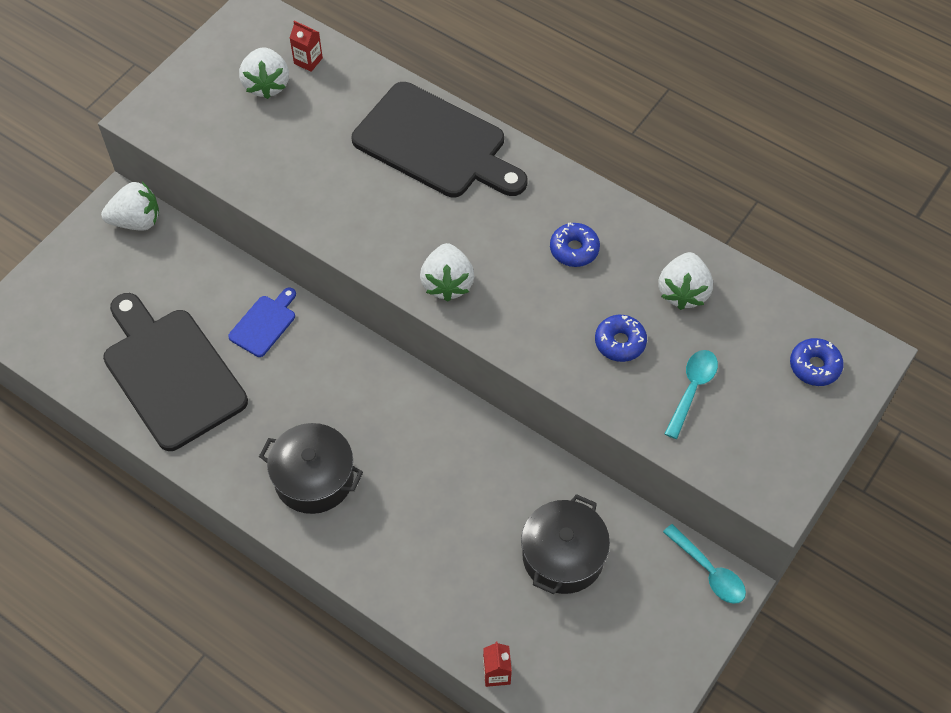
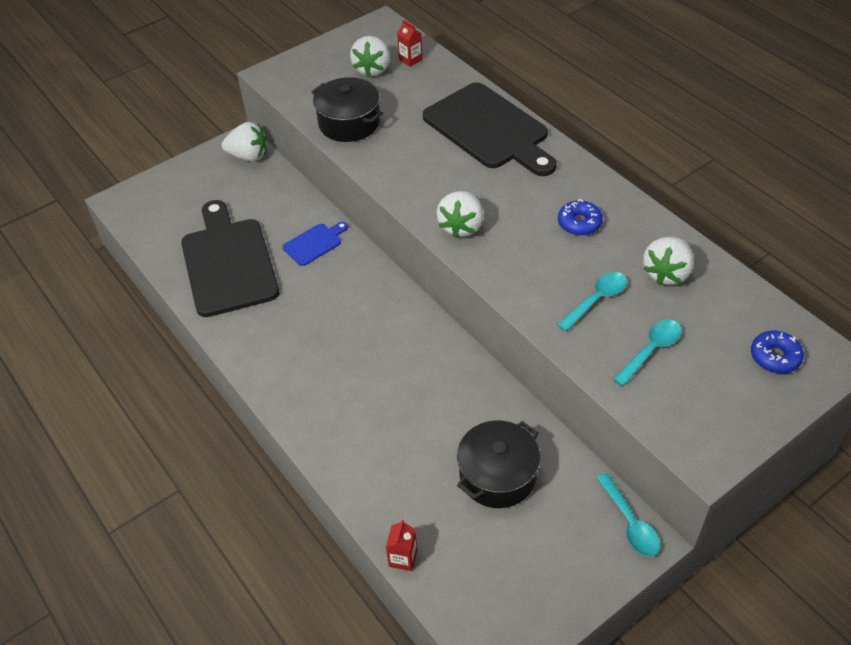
camera: 20 degrees right, 10 degrees down
(314, 478) = (307, 363): black pot -> black pot (349, 123)
(620, 342) = (596, 300): blue donut -> turquoise spoon

